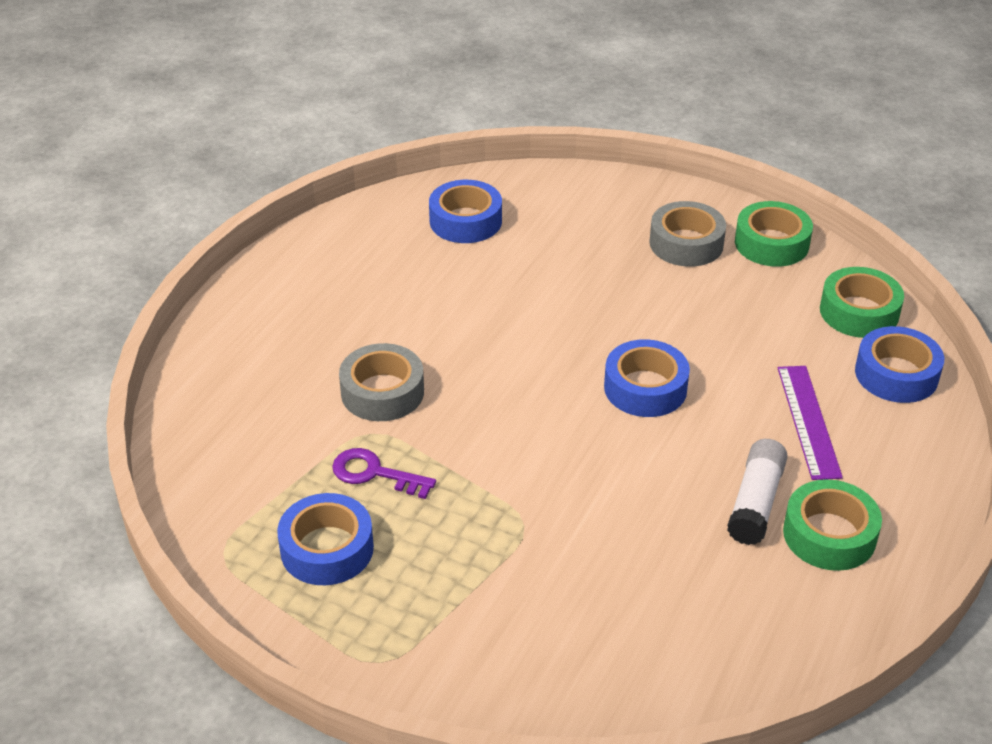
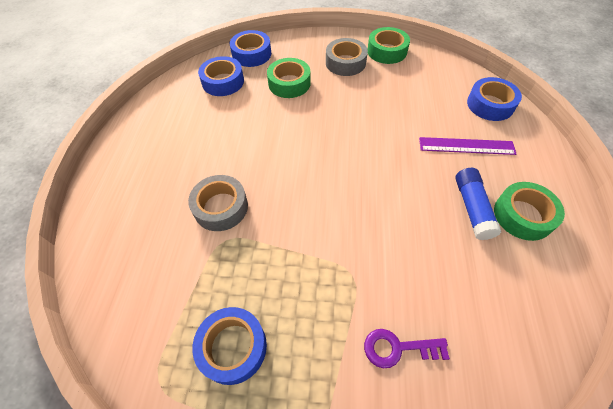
camera: 20 degrees left, 15 degrees up
(375, 473) = (241, 271): purple key -> purple key (398, 348)
(645, 388) = (371, 154): blue tape -> blue tape (251, 54)
(755, 502) = (472, 208): white glue stick -> blue glue stick
(808, 421) = (466, 146): purple ruler -> purple ruler turned 60 degrees counterclockwise
(859, 312) = (450, 76): green tape -> green tape (289, 83)

